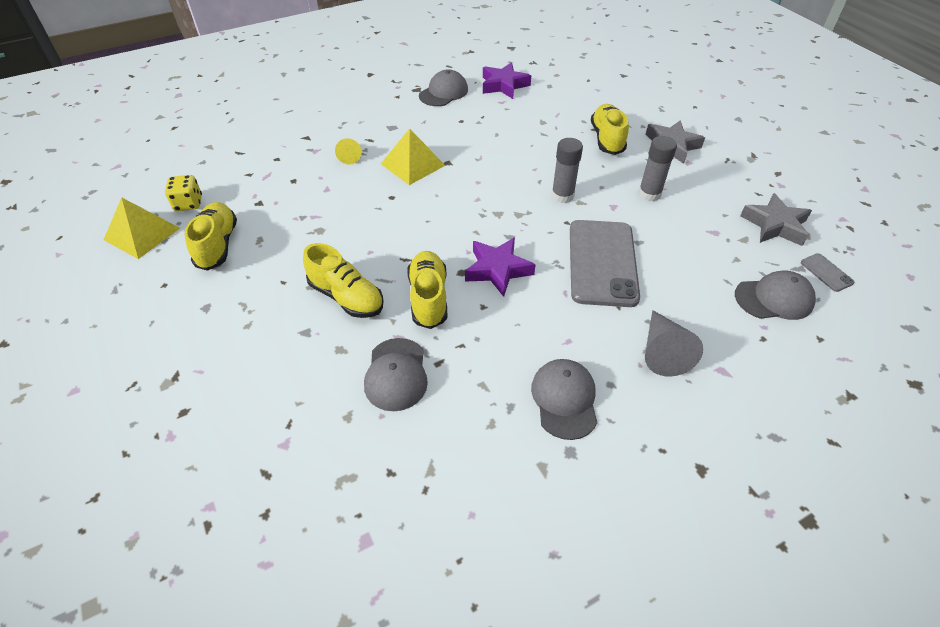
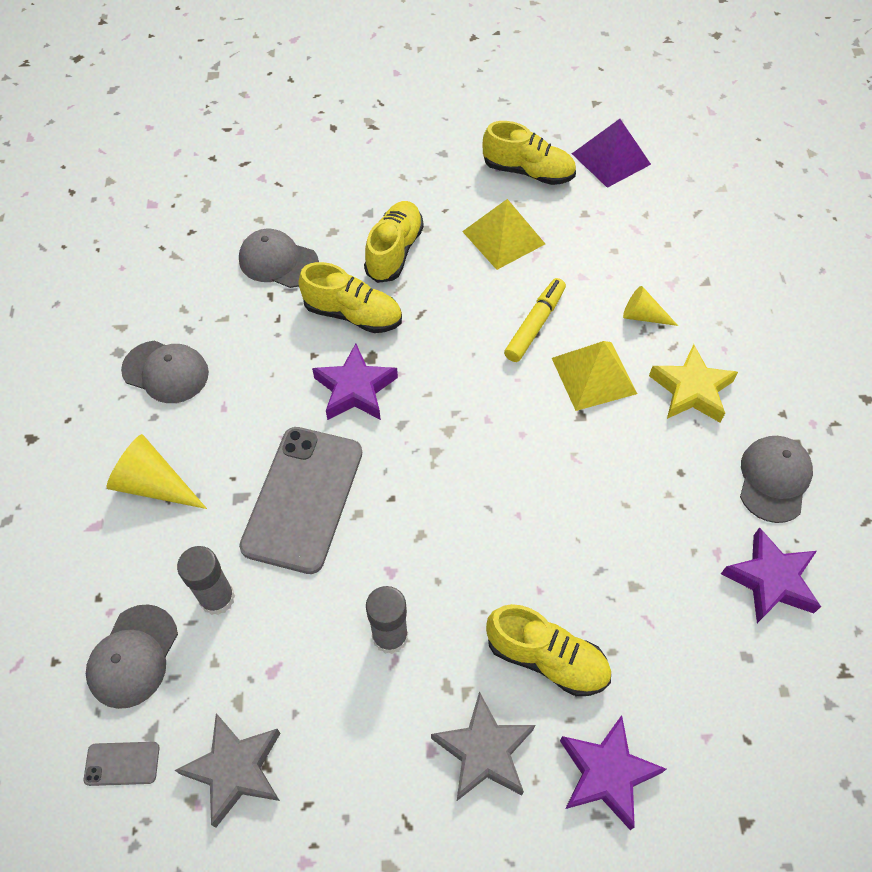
camera: 115 degrees right, 10 degrees up
(142, 234) = (576, 121): yellow pyramid -> yellow pyramid (503, 237)
(188, 204) = (611, 159): yellow dice -> purple pyramid
(346, 297) = (394, 251): yellow shoe -> yellow shoe turned 135 degrees clockwise
(384, 199) = (535, 325): none -> yellow marker
(400, 127) = (691, 390): none -> yellow star
(443, 92) = (774, 479): grey cap -> grey cap turned 135 degrees counterclockwise
(562, 195) = (444, 520): grey glue stick -> grey glue stick (217, 598)
(602, 262) = (303, 499): grey phone -> grey phone turned 75 degrees clockwise
(641, 110) = (606, 773): none -> purple star
(662, 351) = (154, 484): grey cone -> yellow cone

